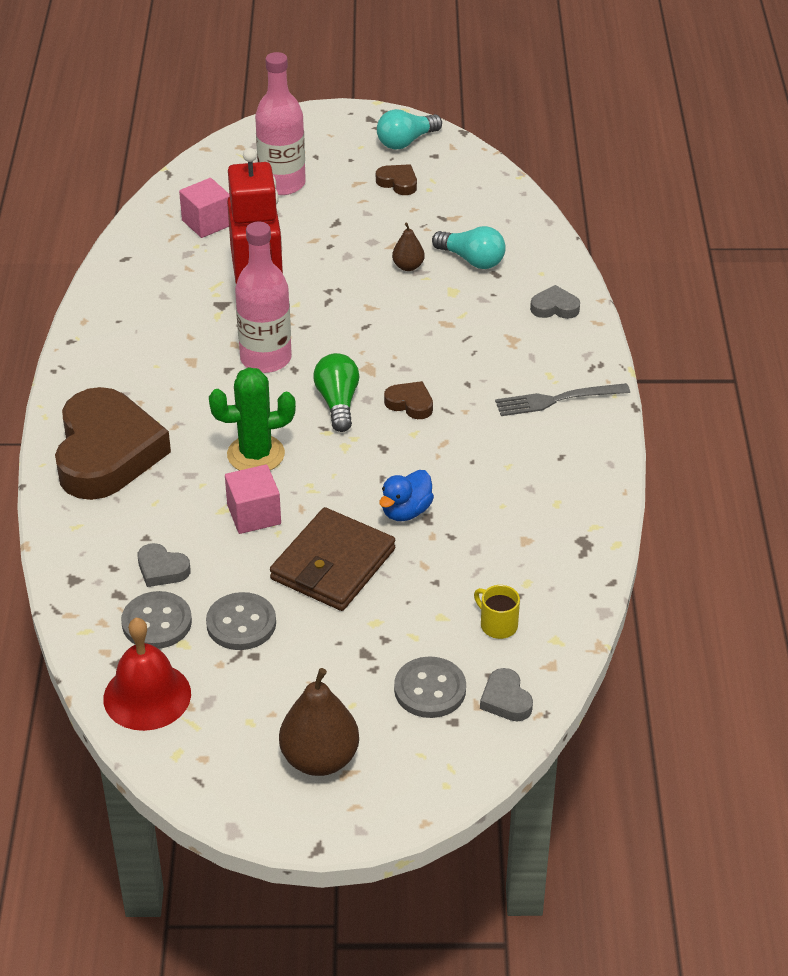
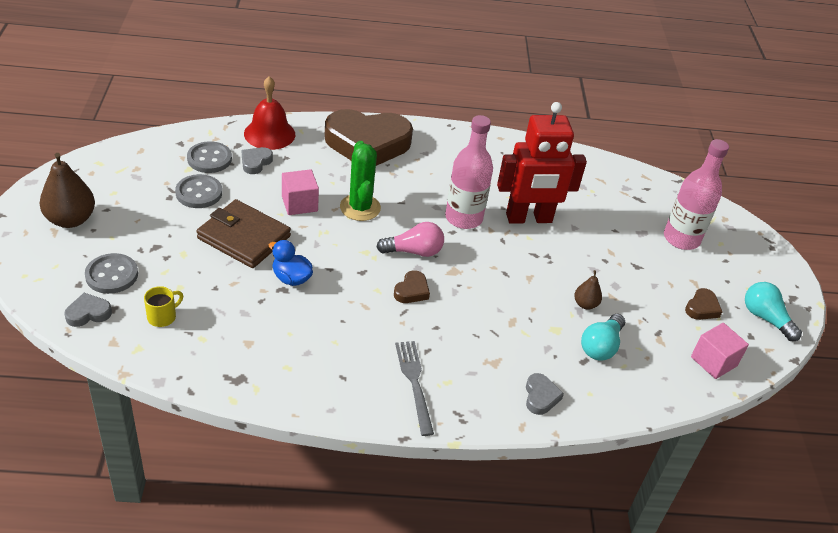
camera: 85 degrees right, 0 degrees up
(147, 696) = (149, 153): red bell -> red bell (269, 134)
(207, 223) = (621, 197): pink cube -> pink cube (713, 361)
(338, 403) = (414, 251): green light bulb -> pink light bulb

